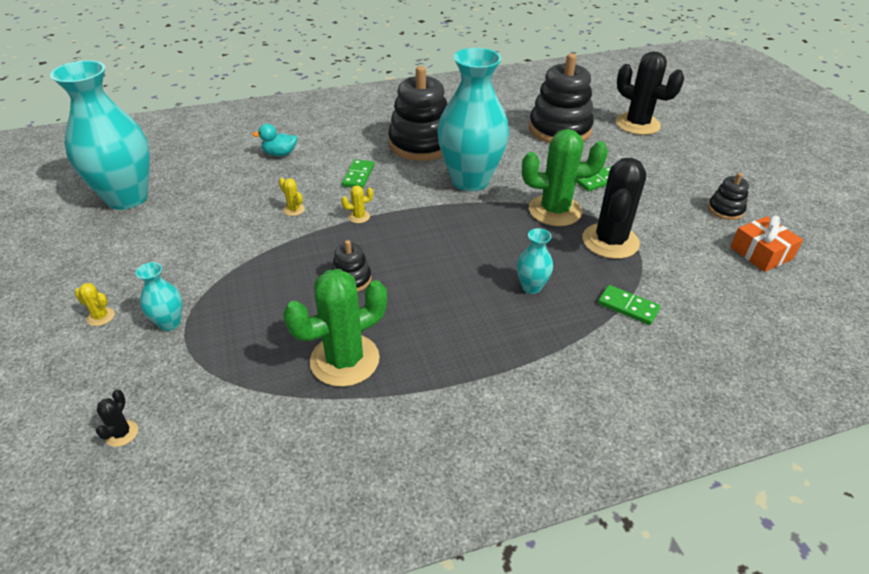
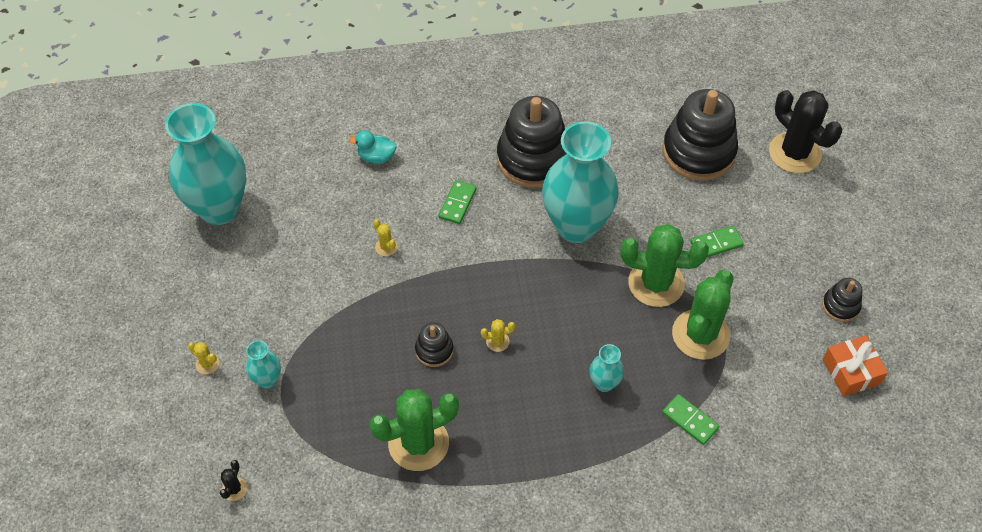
camera: 10 degrees right, 15 degrees up
(359, 217) = (451, 266): yellow cactus -> yellow cactus (497, 341)
(610, 241) = (700, 334): black cactus -> green cactus

